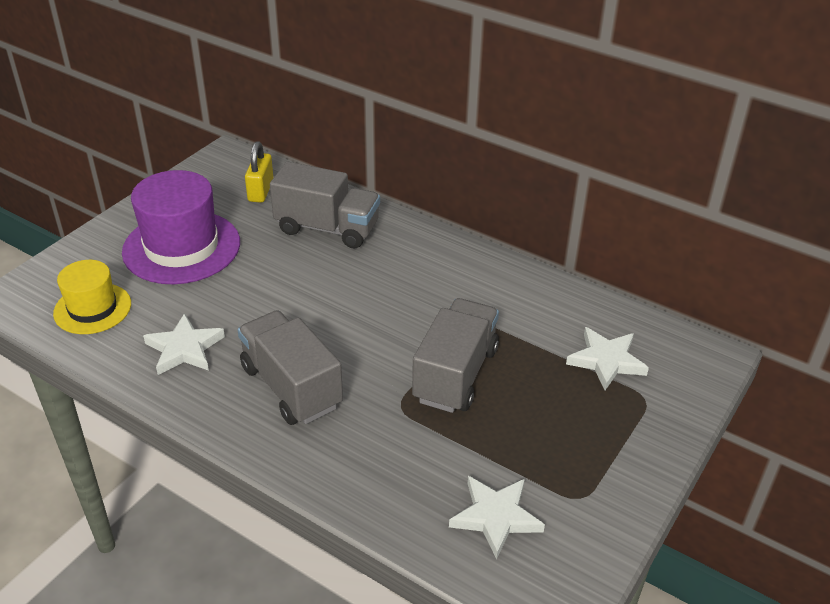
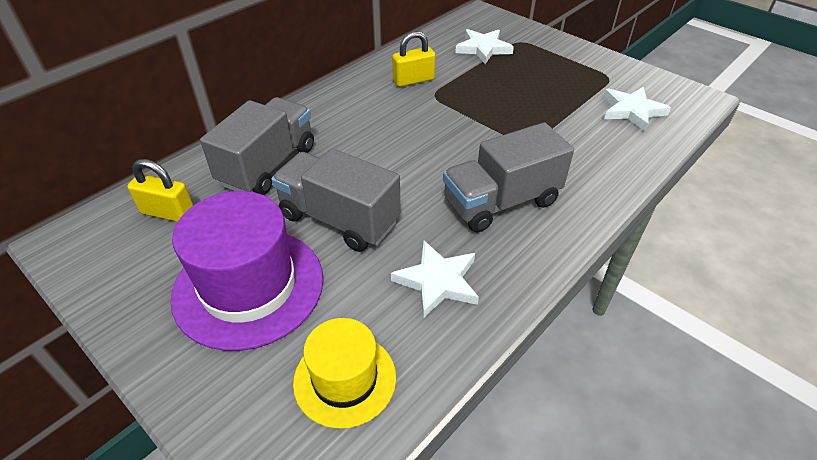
camera: 80 degrees left, 5 degrees up
(455, 374) = (492, 111): grey truck -> grey truck (339, 219)
(503, 304) = (413, 80): none -> yellow padlock

